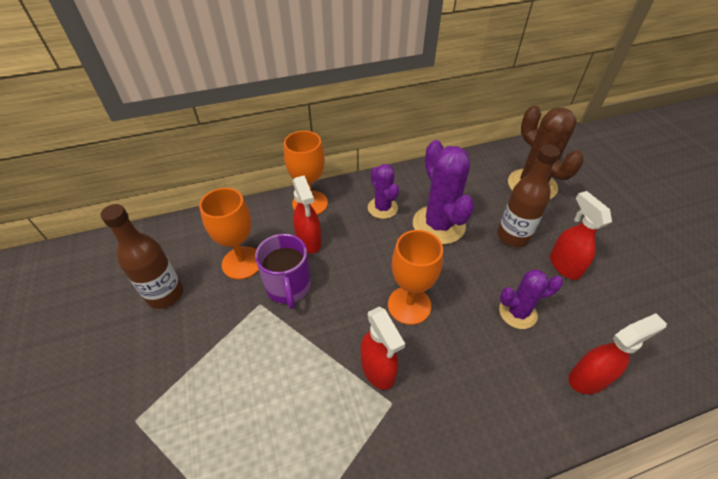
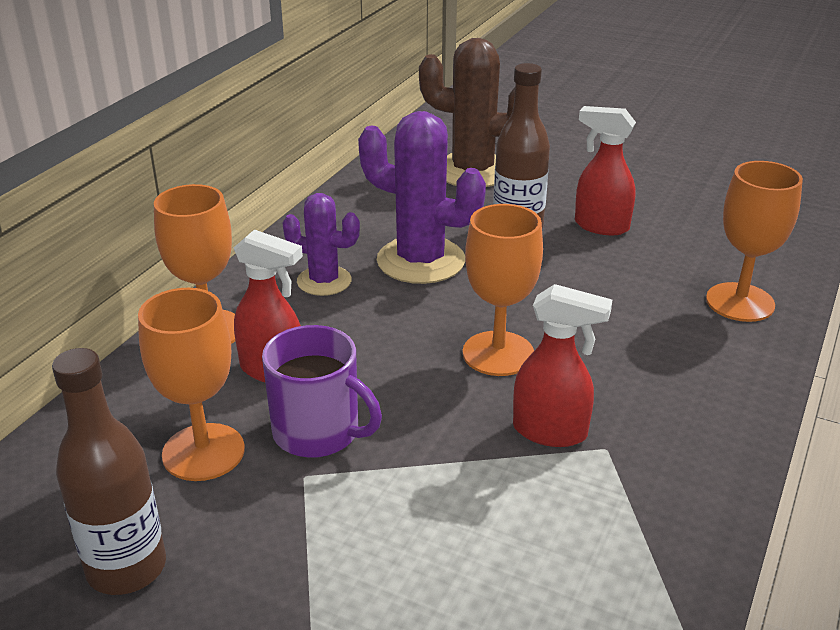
camera: 45 degrees left, 15 degrees down
(517, 313) = (614, 291): purple cactus -> none
(588, 378) = (740, 302): red spray bottle -> orange goblet

